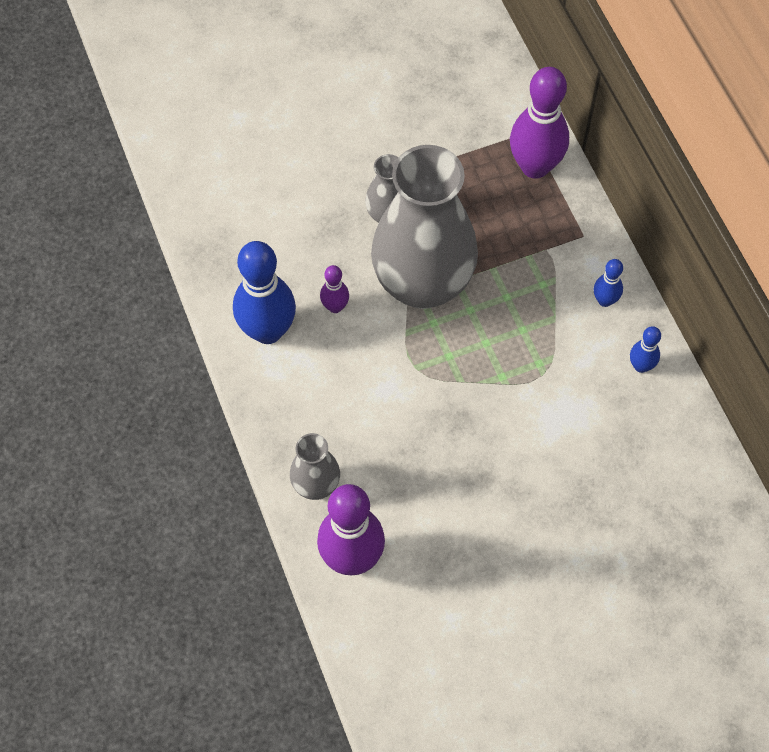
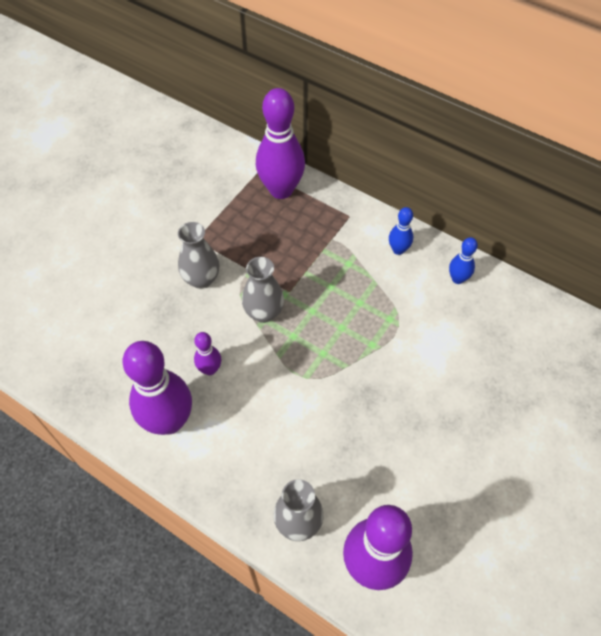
camera: 35 degrees left, 5 degrees down
(267, 331) = (169, 421): blue bowling pin -> purple bowling pin
(423, 283) = (264, 312): grey vase -> grey vase, size x0.45

